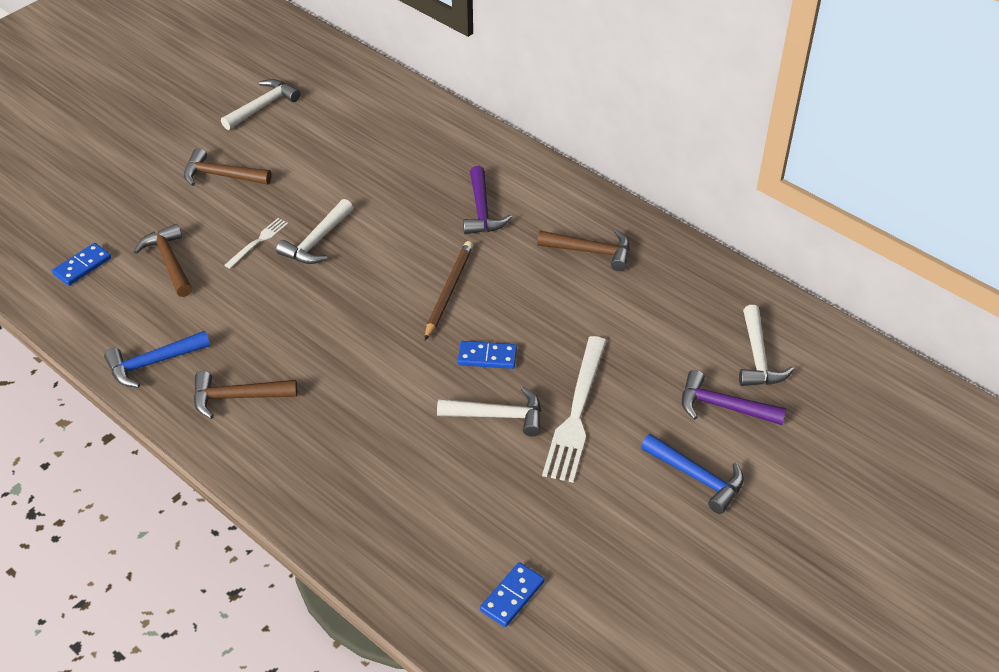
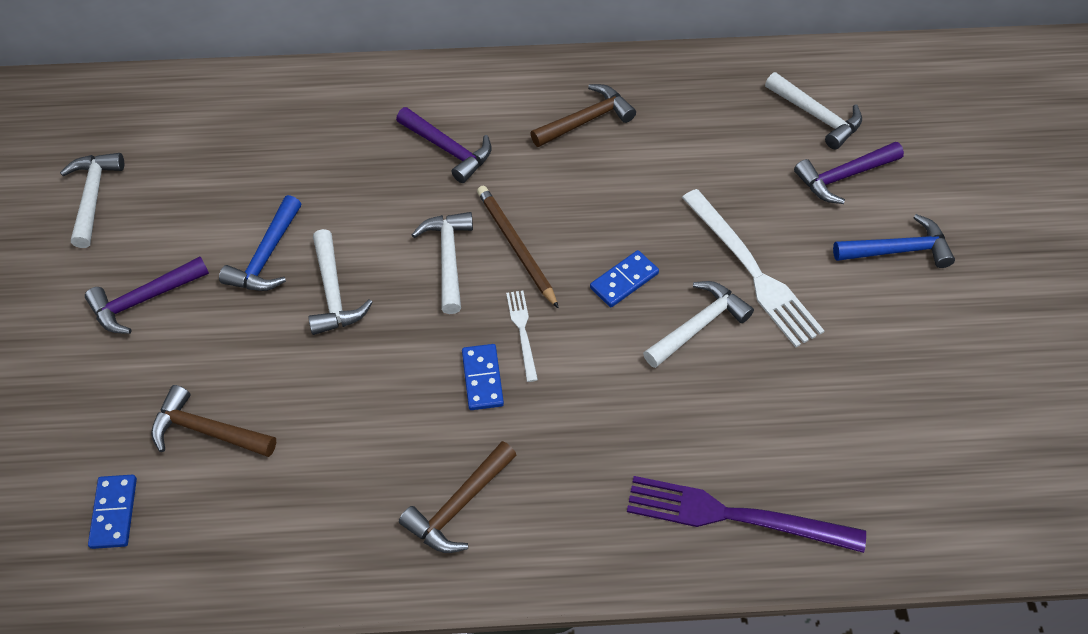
camera: 45 degrees left, 10 degrees up
(153, 363) = (331, 546): blue hammer -> blue hammer (267, 256)
(221, 175) = (144, 300): brown hammer -> purple hammer
(258, 242) = (275, 338): white fork -> white fork (522, 332)
(374, 530) = (735, 516): none -> purple fork
(401, 269) = (448, 259): none -> white hammer
(512, 596) = (902, 468): blue domino -> blue domino (482, 378)

